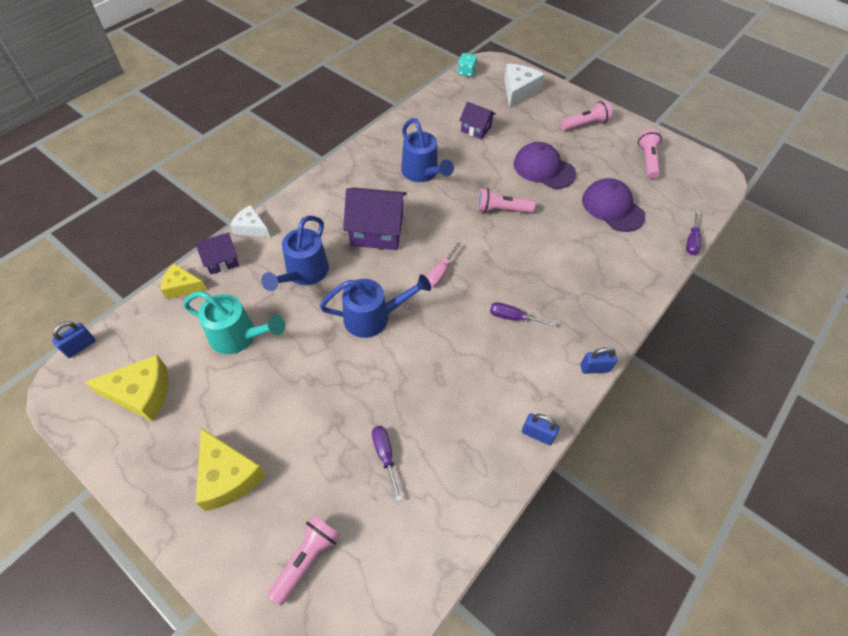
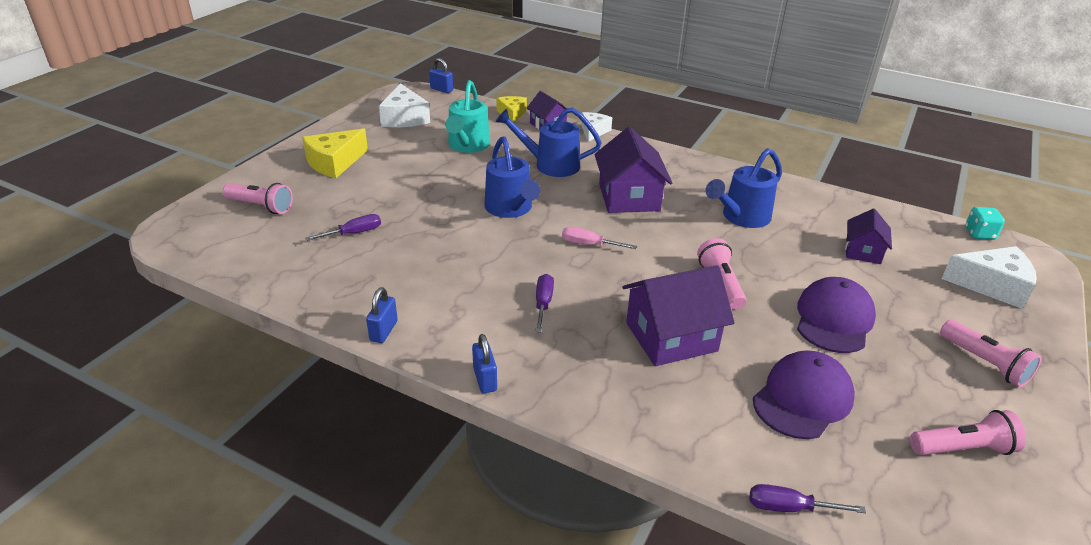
camera: 80 degrees right, 20 degrees down
(142, 393) = (404, 118): yellow cheese -> white cheese
(555, 252) = (671, 337): none -> purple house

